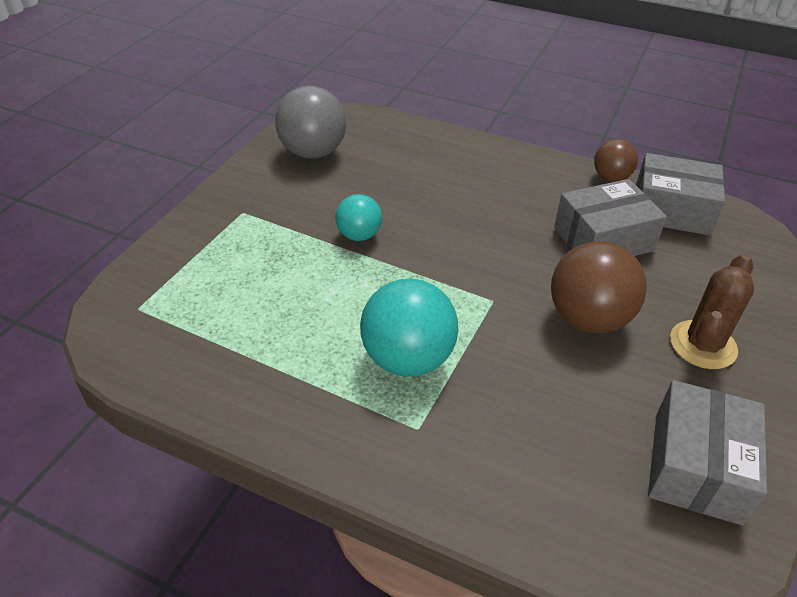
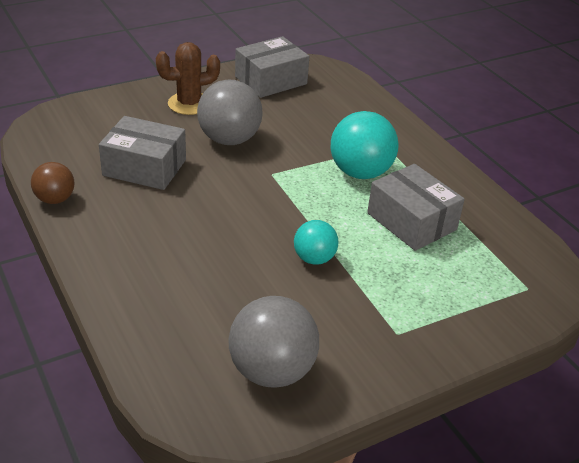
camera: 145 degrees left, 5 degrees down
(588, 319) = (229, 139): brown ball -> grey ball
(671, 210) = (64, 159): grey box -> grey box (411, 221)

